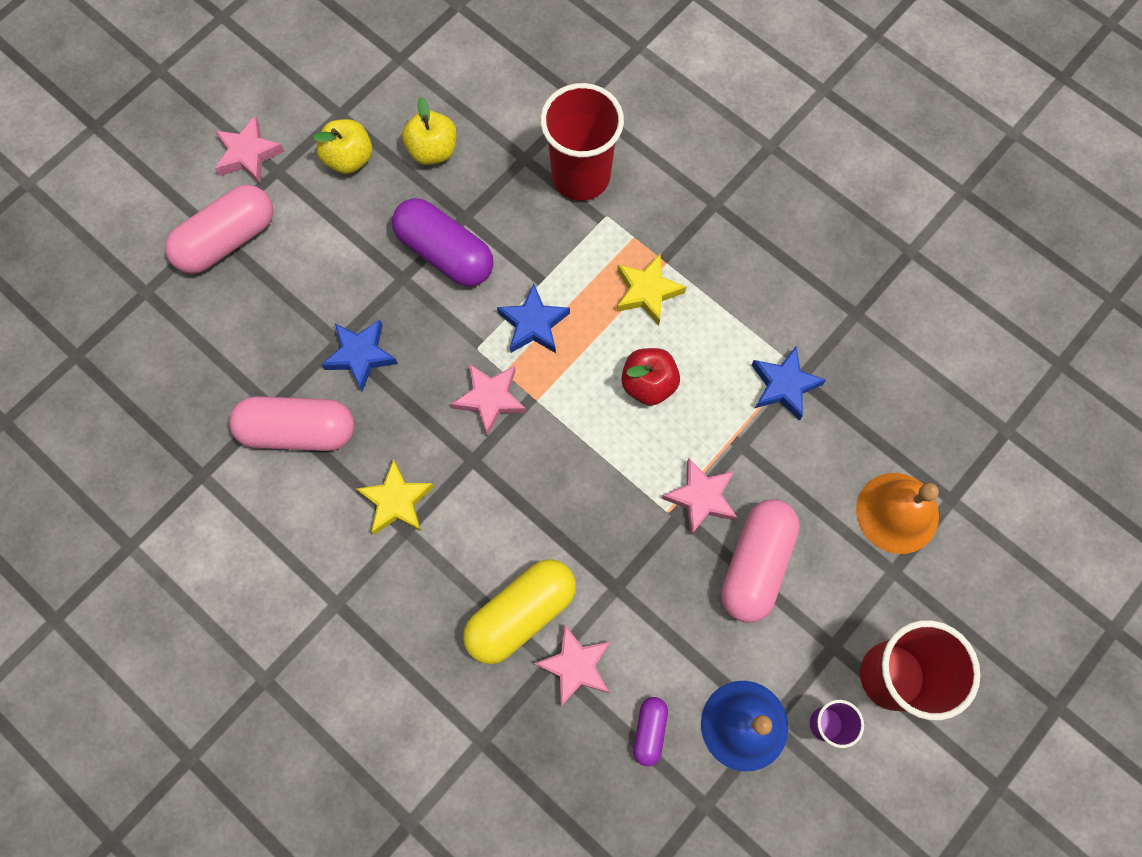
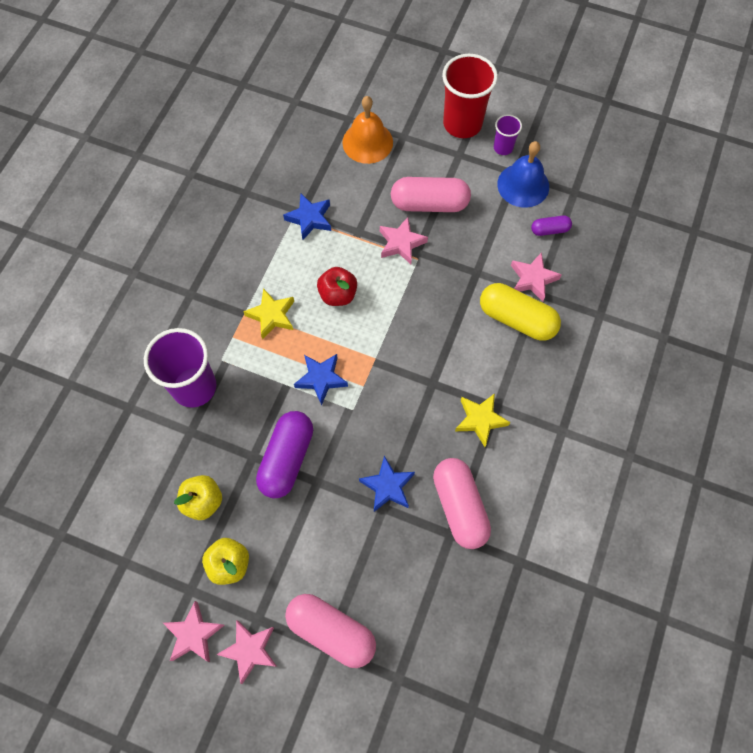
camera: 110 degrees left, 5 degrees down
(490, 399) = (386, 387): pink star -> pink star (194, 634)
(581, 176) = (194, 387): red cup -> purple cup

